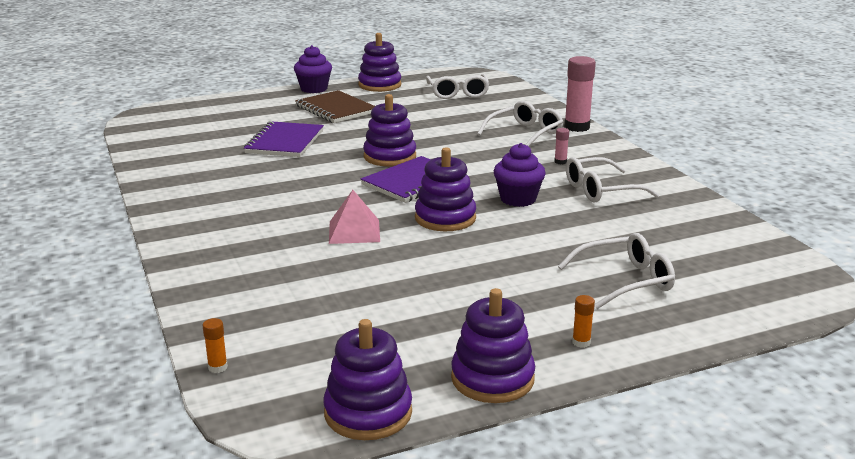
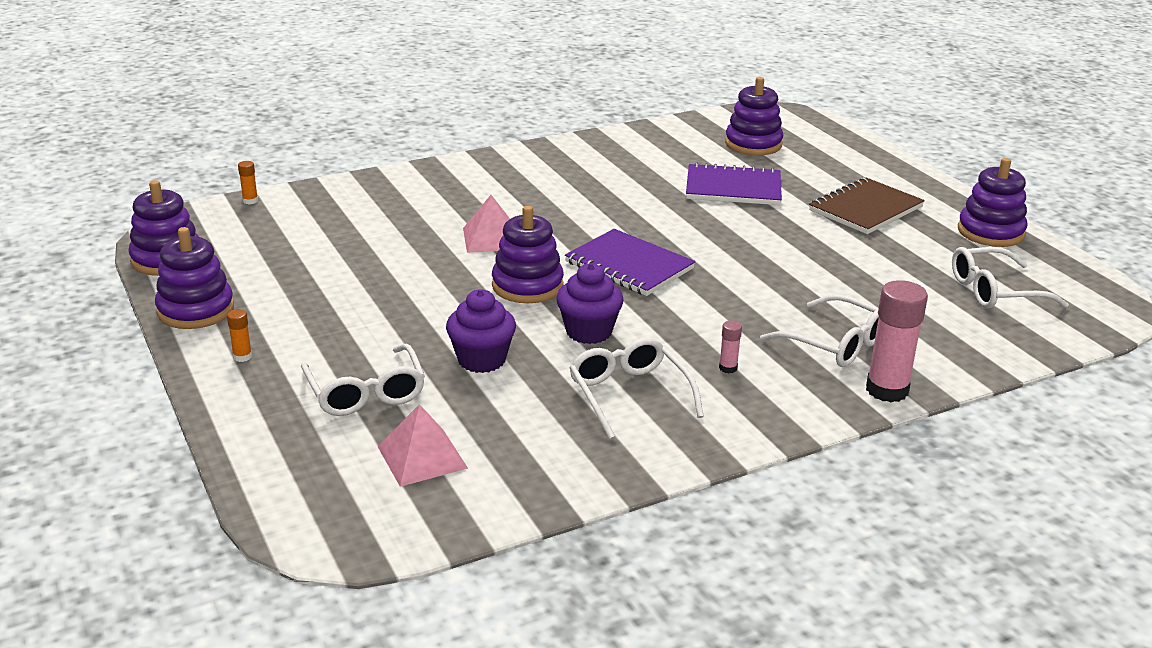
camera: 85 degrees right, 5 degrees up
(314, 89) = (940, 190): purple cupcake -> purple cupcake (481, 360)
(390, 157) = (707, 249): purple stacking toy -> purple stacking toy (753, 144)
(704, 257) = (422, 457): none -> pink pyramid

